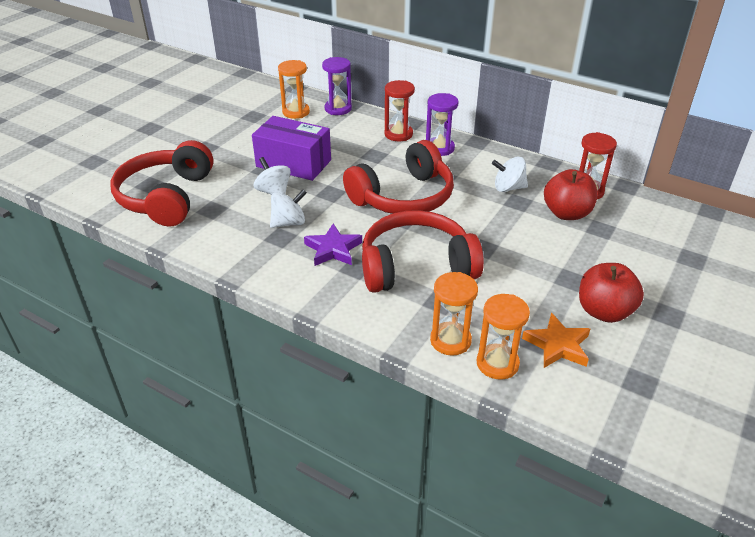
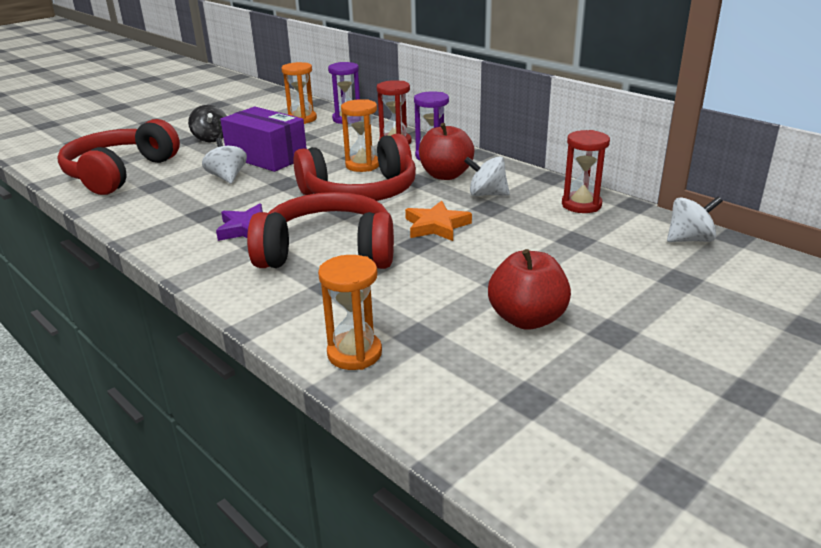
camera: 15 degrees right, 10 degrees down
(225, 145) = (211, 139): none -> black spinning top
(289, 223) = (221, 203): white spinning top -> white spinning top (689, 239)
(450, 340) = (315, 324): orange hourglass -> orange hourglass (362, 165)
(557, 345) = (443, 345): orange star -> orange star (436, 226)
(566, 213) = (542, 222): red apple -> red apple (445, 175)

